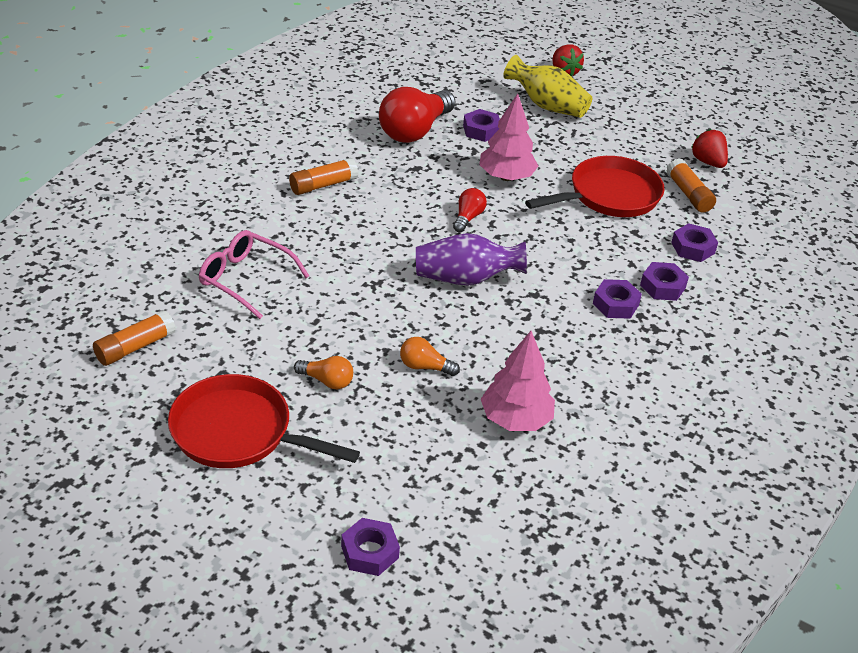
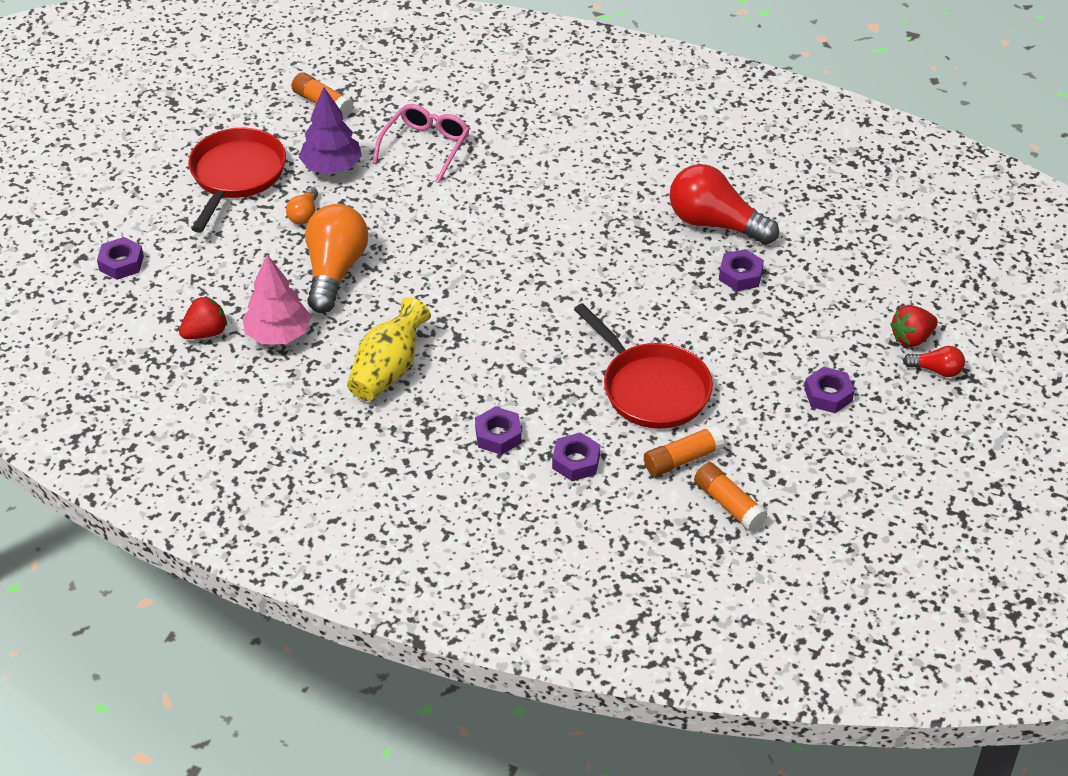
camera: 85 degrees right, 5 degrees up
(252, 351) = (331, 167): none -> purple tree
(323, 185) = (587, 172): orange glue stick -> orange glue stick (729, 504)
(425, 367) = (334, 271): orange light bulb -> orange light bulb, size x2.10
(465, 279) = (467, 286): purple vase -> none
(468, 218) = (568, 279): red light bulb -> red light bulb (936, 370)
(506, 177) = (655, 302): pink tree -> none
(547, 106) = (822, 327): yellow vase -> yellow vase (388, 370)
(615, 304) = (458, 398): purple nut -> purple nut (828, 395)
(708, 162) = (761, 479): red strawberry -> red strawberry (205, 333)

